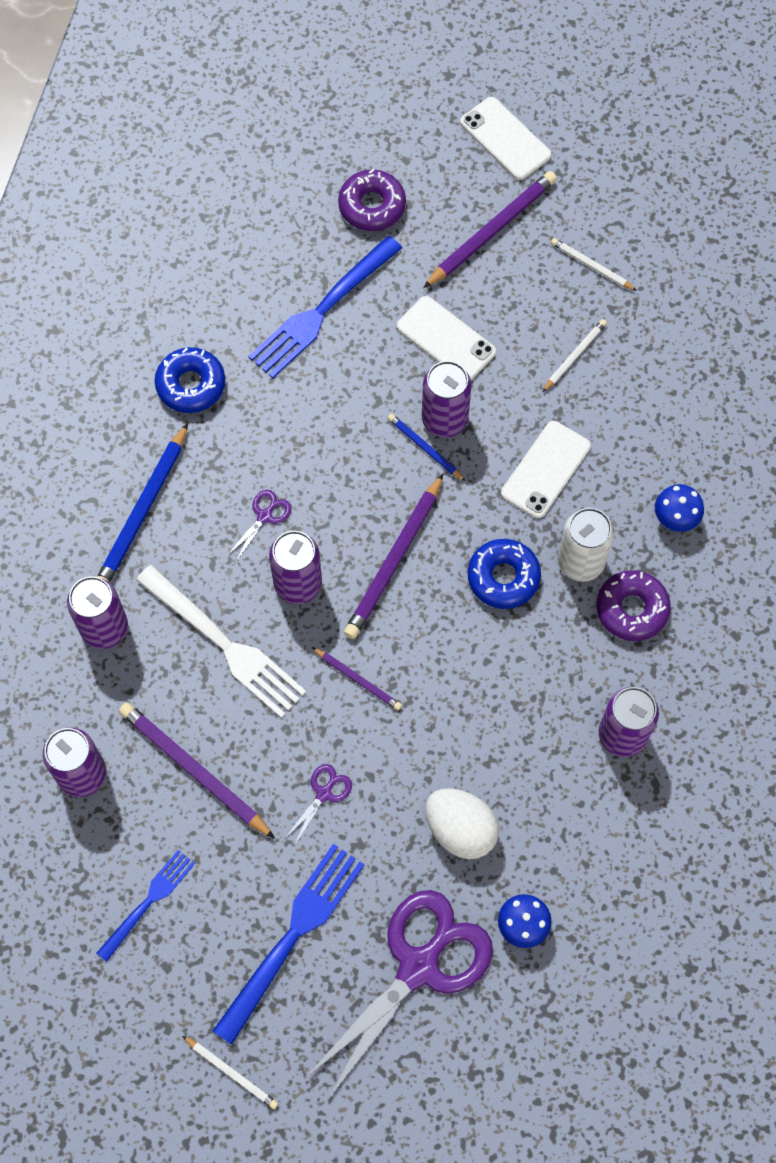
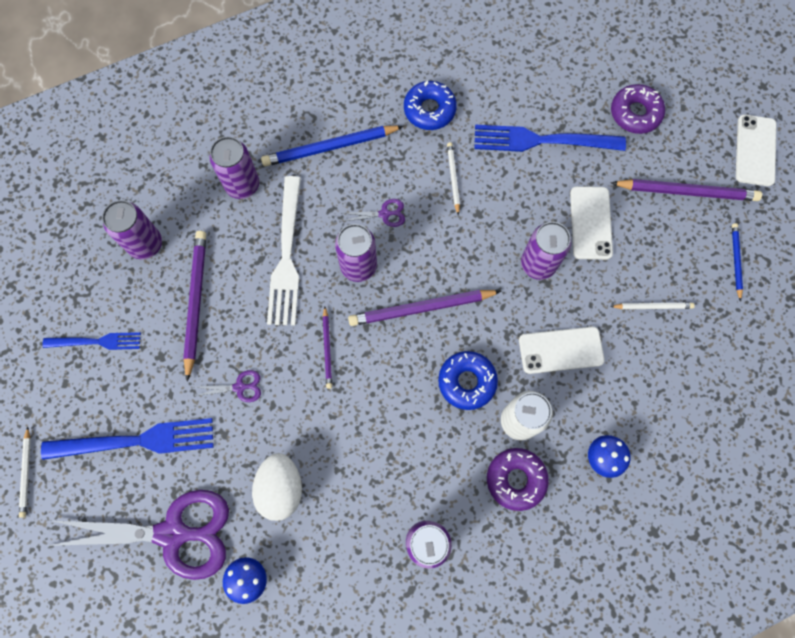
camera: 50 degrees right, 5 degrees up
(425, 448) = (509, 268): blue pencil -> blue pencil (736, 261)
(591, 266) = (723, 268): white pencil -> white pencil (453, 178)

